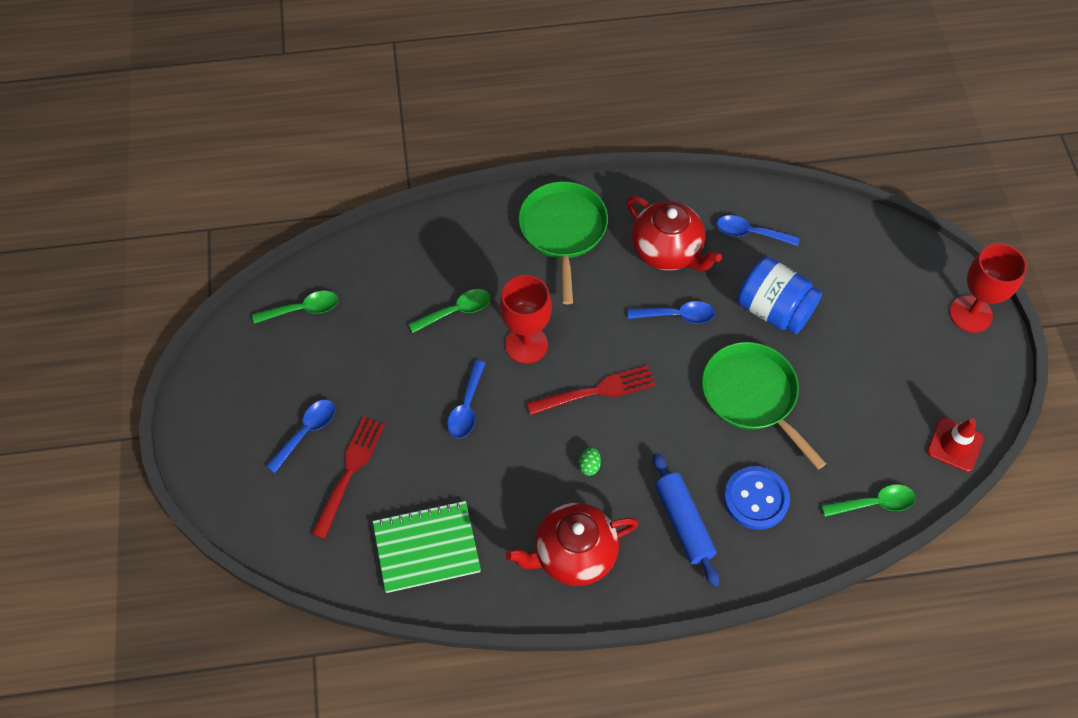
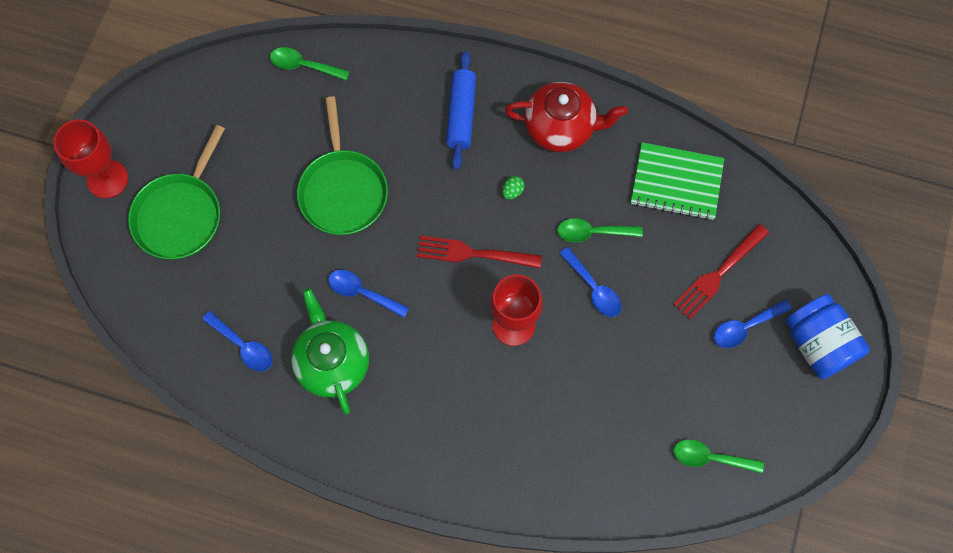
camera: 155 degrees left, 10 degrees up
(456, 311) = (563, 389): green spoon -> green spoon (592, 232)
(466, 407) = (594, 288): blue spoon -> blue spoon turned 105 degrees clockwise
(563, 230) = (420, 432): green pan -> green pan (180, 215)
(667, 251) = (332, 363): red teapot -> green teapot
(756, 499) = (393, 108): blue button -> none
(774, 310) = (273, 259): blue jar -> blue jar (818, 344)
(955, 445) = (208, 81): red traffic cone -> none

